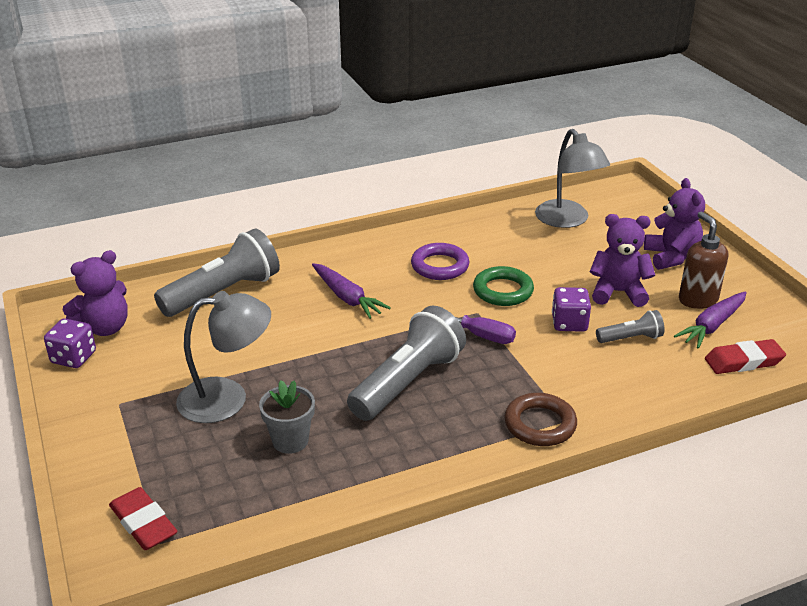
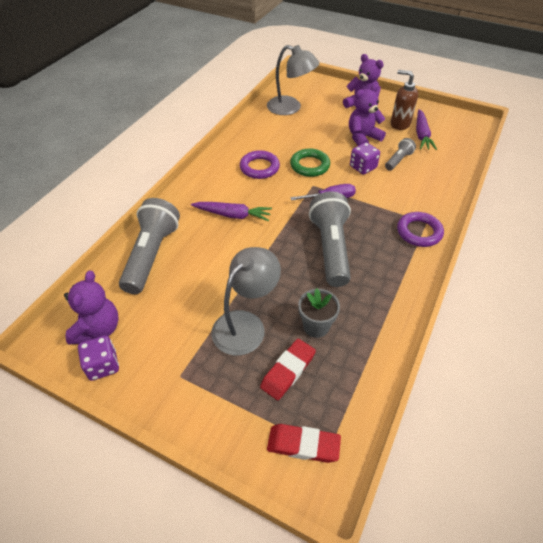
camera: 40 degrees left, 15 degrees up
(540, 424) = (419, 232): brown ring -> purple ring
(743, 361) = (455, 146): red eraser -> red eraser (288, 371)

